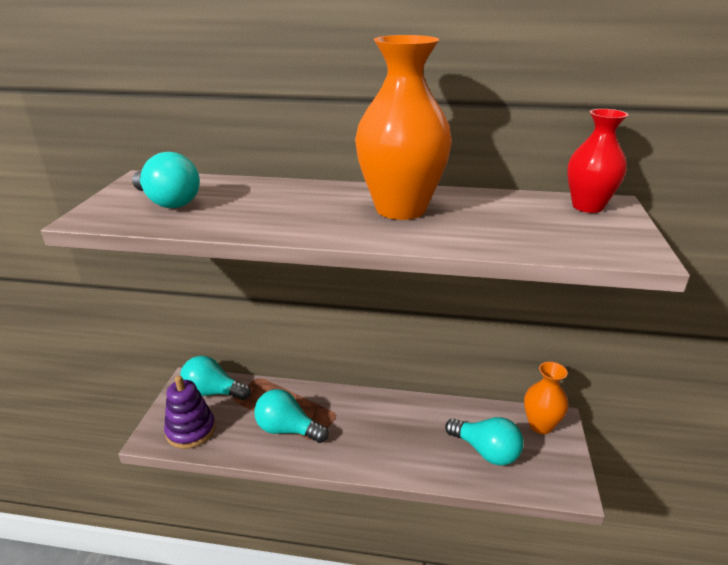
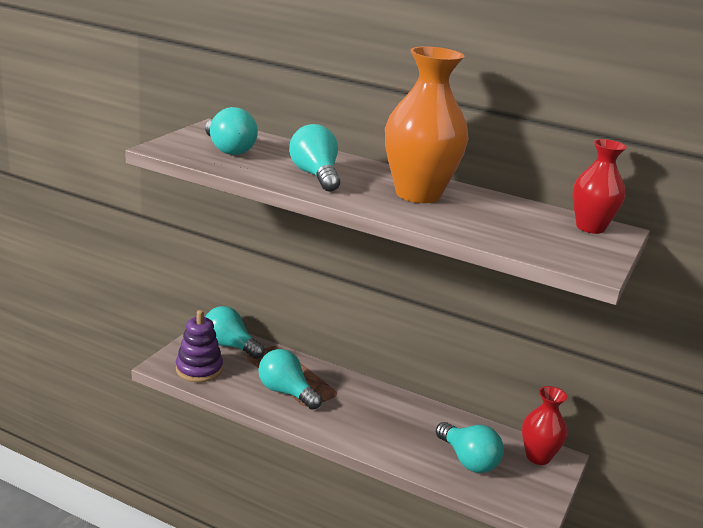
camera: 15 degrees right, 5 degrees down
(281, 212) = (315, 175): none -> turquoise light bulb
(540, 425) = (538, 457): orange vase -> red vase

